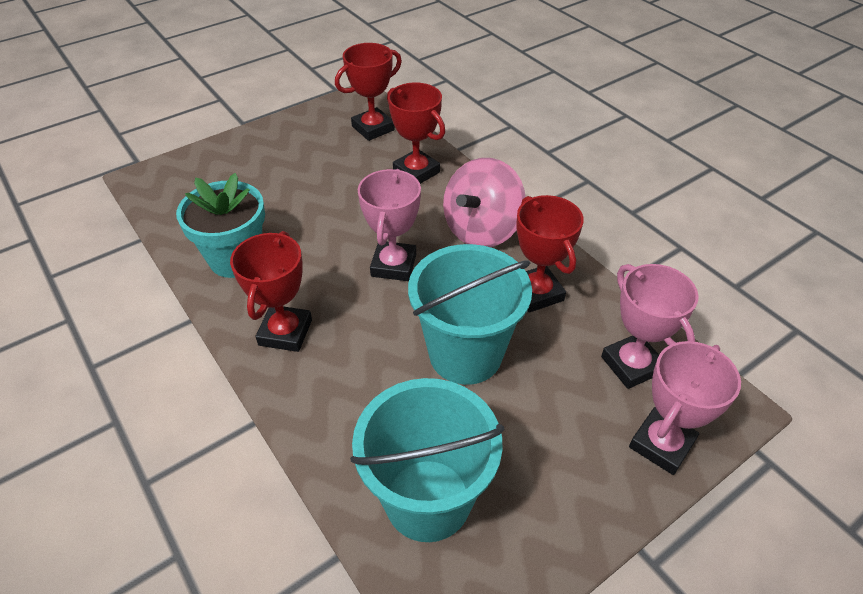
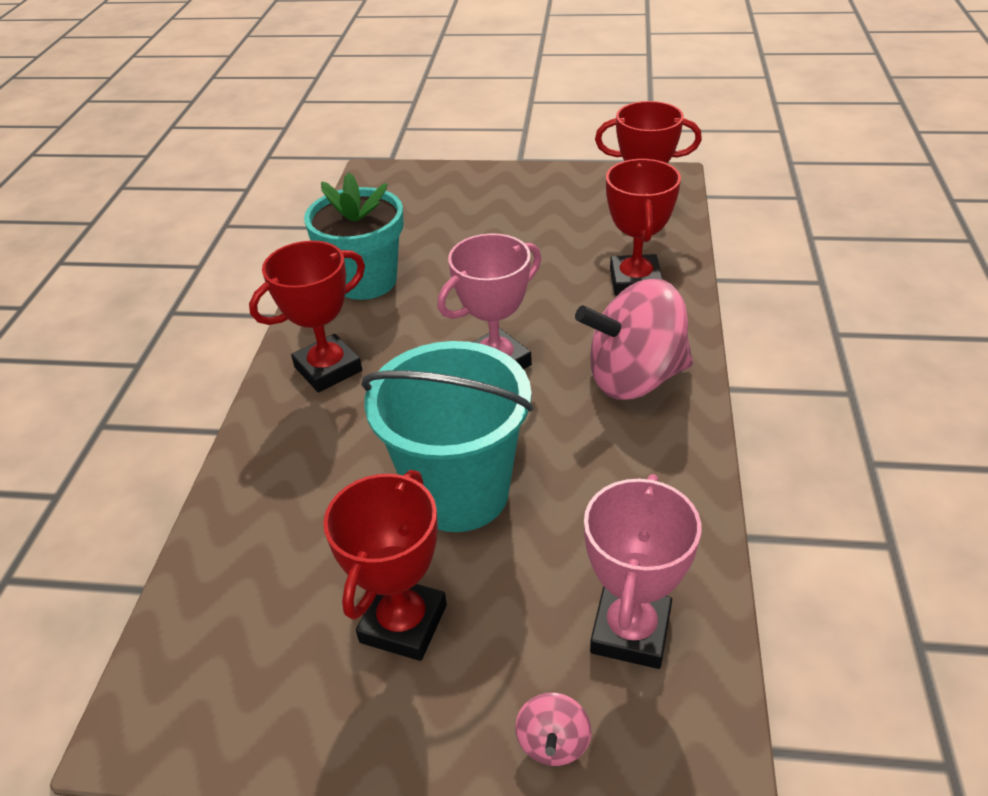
camera: 45 degrees right, 5 degrees down
(427, 499) = (260, 600): turquoise bucket -> none
(536, 293) = (614, 480): red trophy -> red trophy (403, 623)
(661, 444) = (553, 742): pink trophy -> pink spinning top

